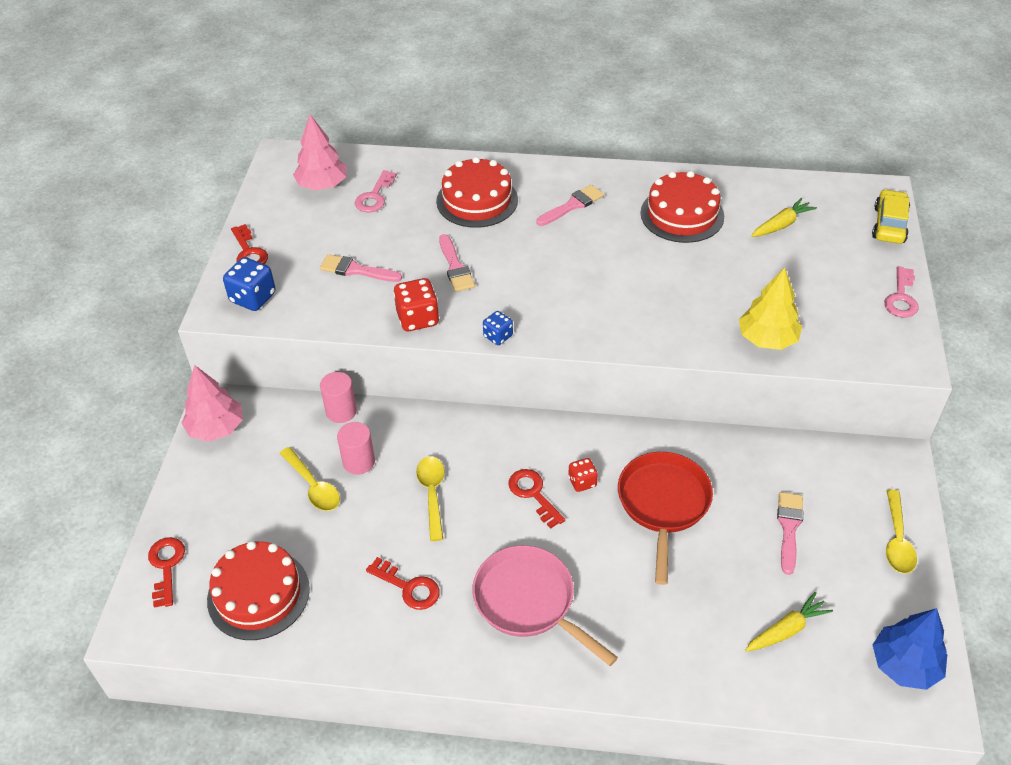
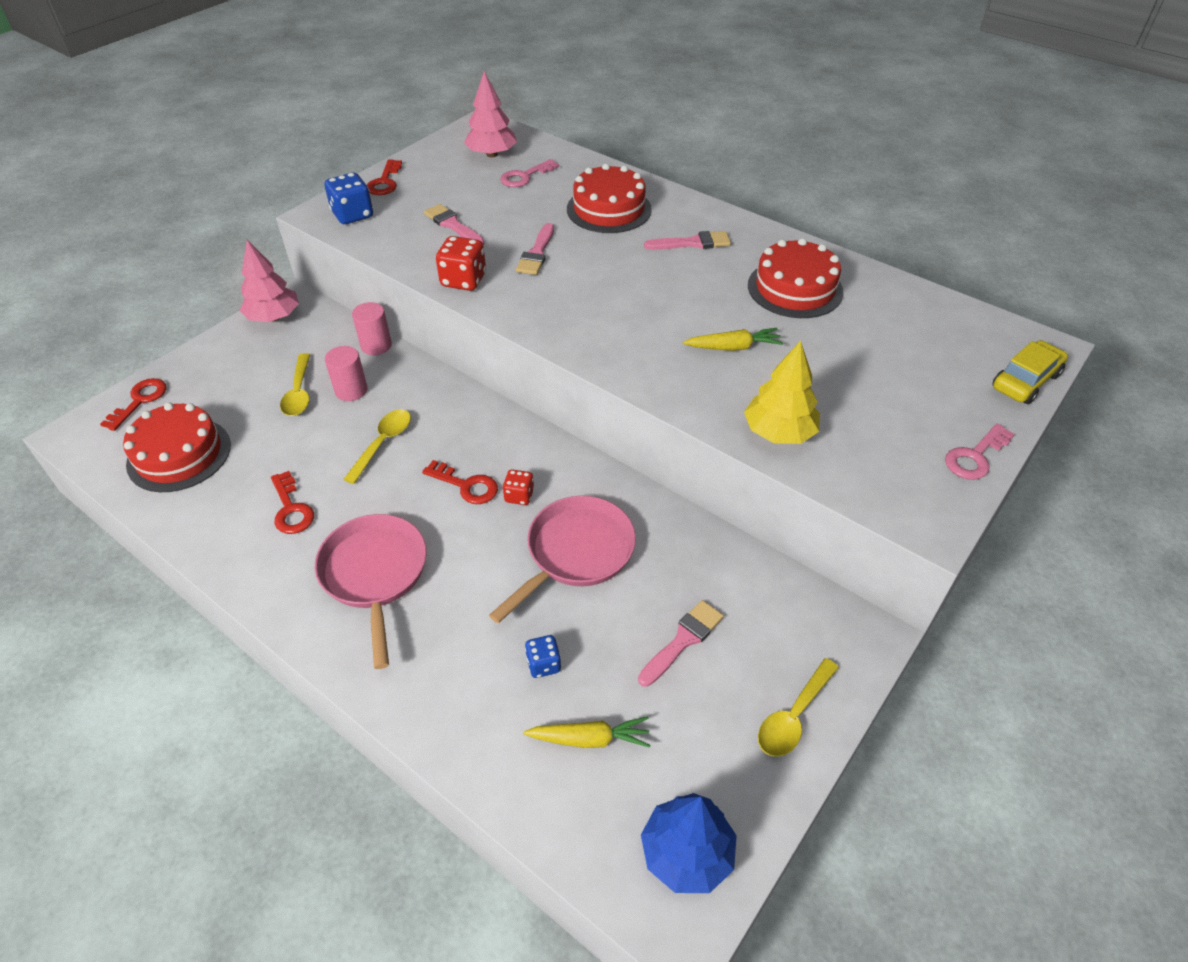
camera: 30 degrees right, 0 degrees up
(498, 336) = (517, 322): blue dice -> blue dice (543, 664)
(533, 494) = (466, 485): red key -> red key turned 120 degrees clockwise
(663, 504) = (575, 553): red pan -> pink pan
(781, 225) = (895, 335): yellow carrot -> yellow carrot (733, 347)

